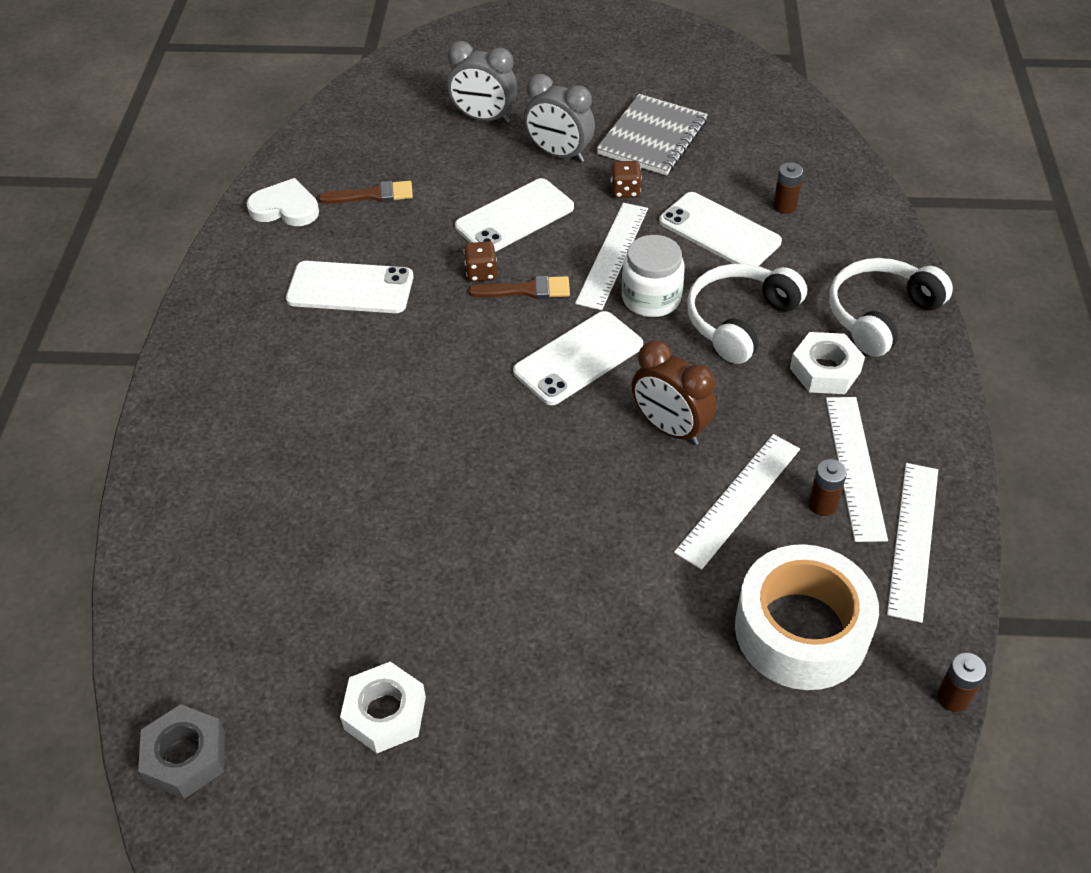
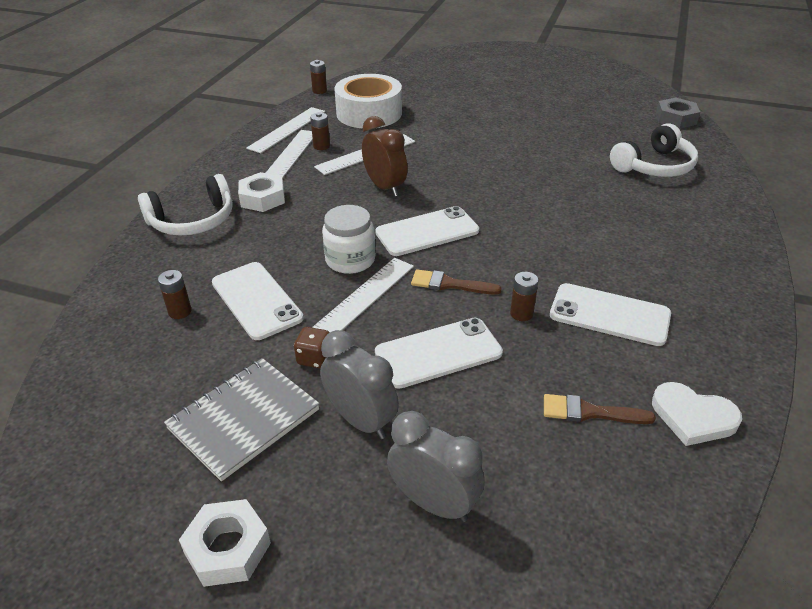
camera: 165 degrees left, 10 degrees down
(385, 713) = (579, 118): white nut -> white nut (228, 548)
(442, 271) = (521, 314): none -> brown battery
(481, 273) = (485, 305): brown dice -> none
(739, 320) = (294, 234): white headphones -> white headphones (654, 166)

